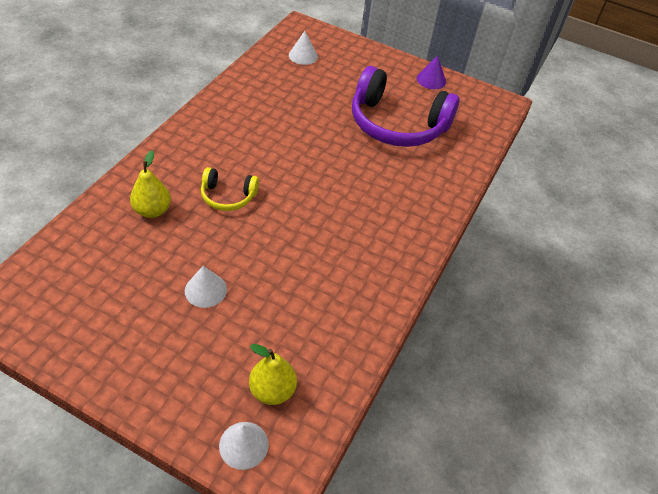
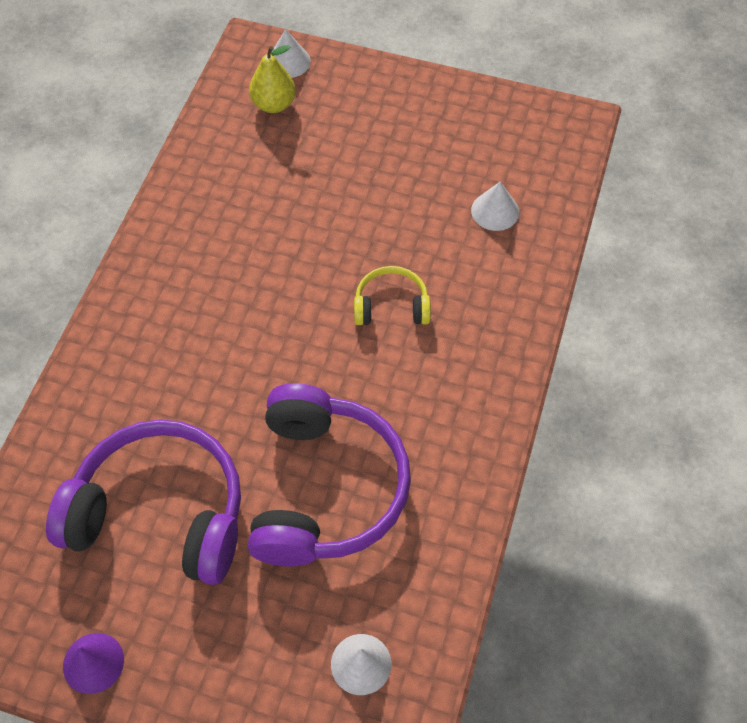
camera: 175 degrees right, 10 degrees up
(152, 210) = (477, 263): yellow pear -> none
(205, 290) = (372, 182): white cone -> white cone (495, 211)
(302, 116) = (326, 488): none -> purple headphones

